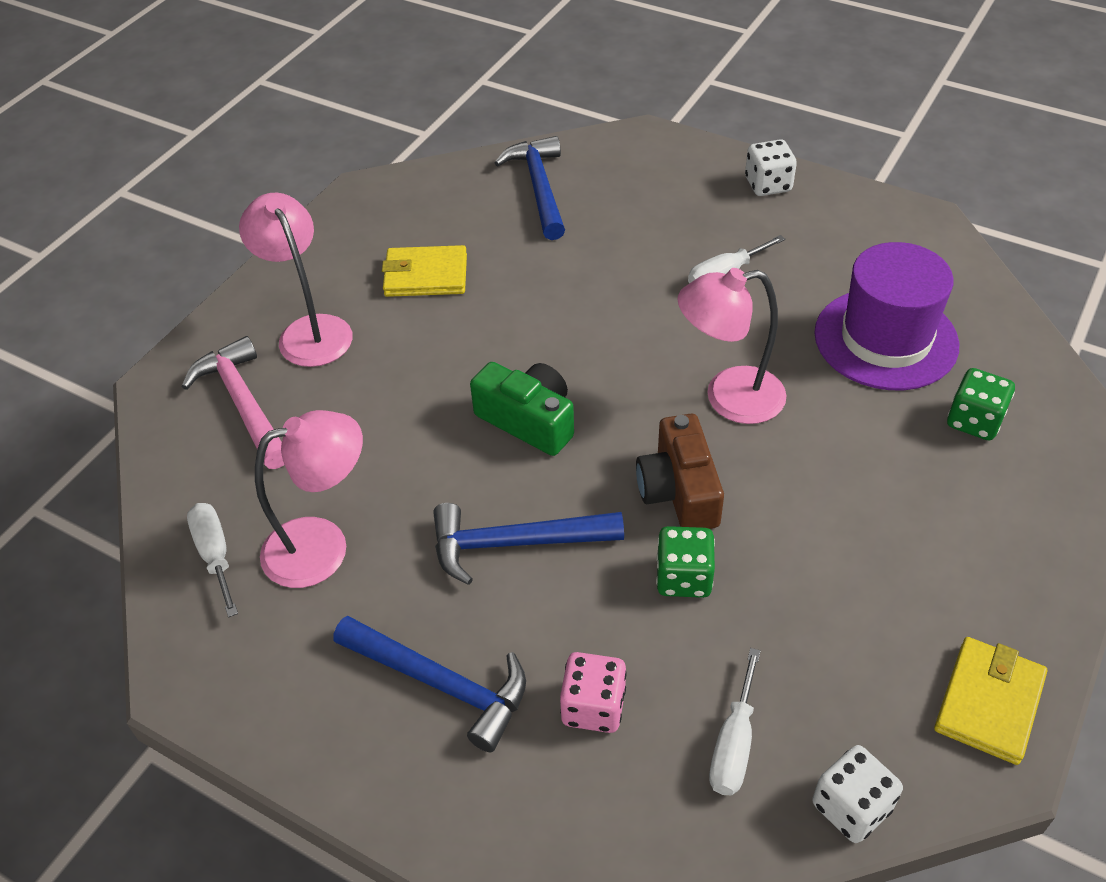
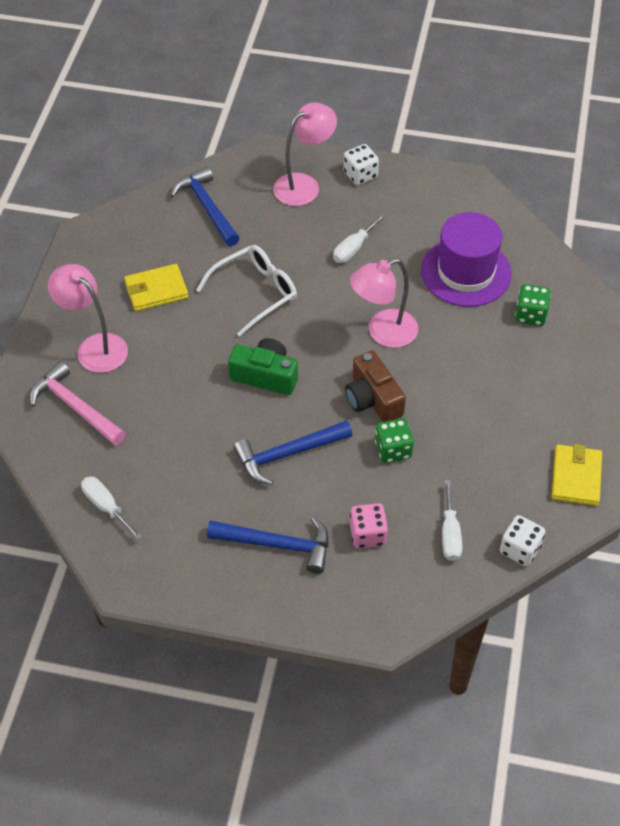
camera: 20 degrees left, 5 degrees up
(323, 546) = (171, 484): pink lamp -> pink lamp (304, 185)
(560, 305) = (255, 293): none -> white glasses

